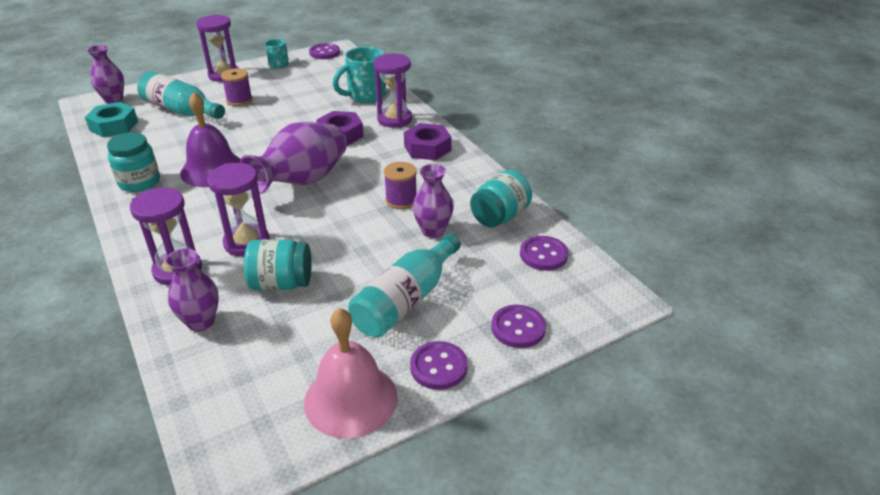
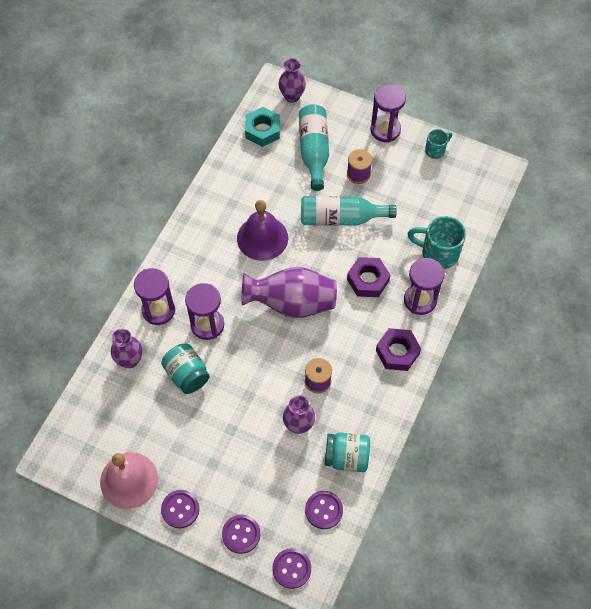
camera: 55 degrees right, 25 degrees up
(139, 182) = (217, 209): turquoise jar -> none
(324, 53) = (485, 166): purple button -> purple button (291, 568)
(406, 300) = (221, 455): turquoise bottle -> turquoise bottle (341, 218)

